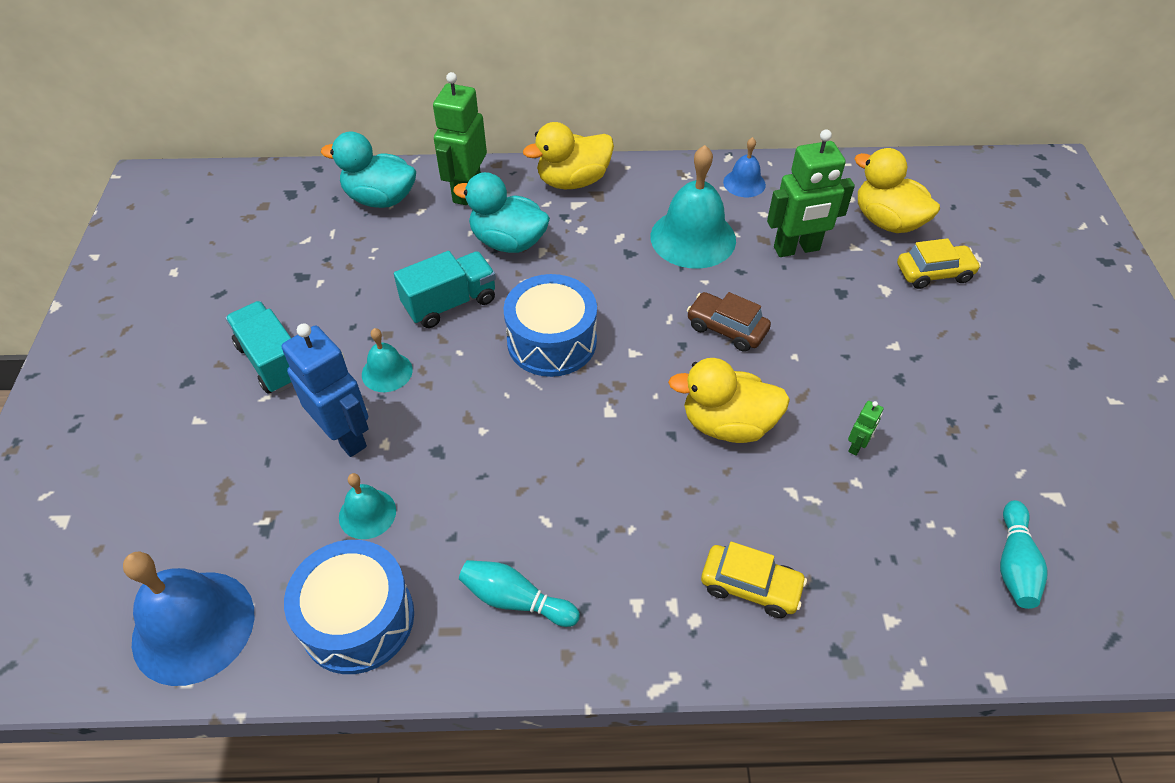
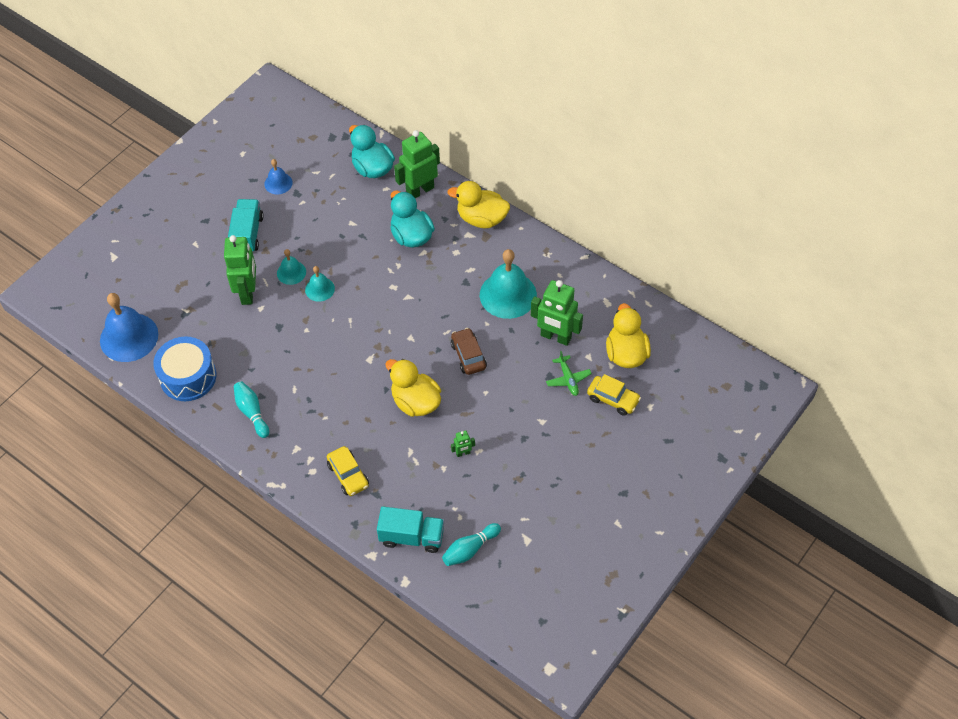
camera: 40 degrees right, 5 degrees up
(345, 436) = (248, 293): blue robot -> green robot
(367, 513) = (227, 335): turquoise bell -> turquoise bell (319, 289)
(450, 303) = (351, 254): turquoise truck -> turquoise truck (412, 537)
(551, 341) = (378, 306): blue drum -> none
(744, 183) = (574, 279): blue bell -> blue bell (278, 183)
(864, 283) = (568, 379): none -> green plane

